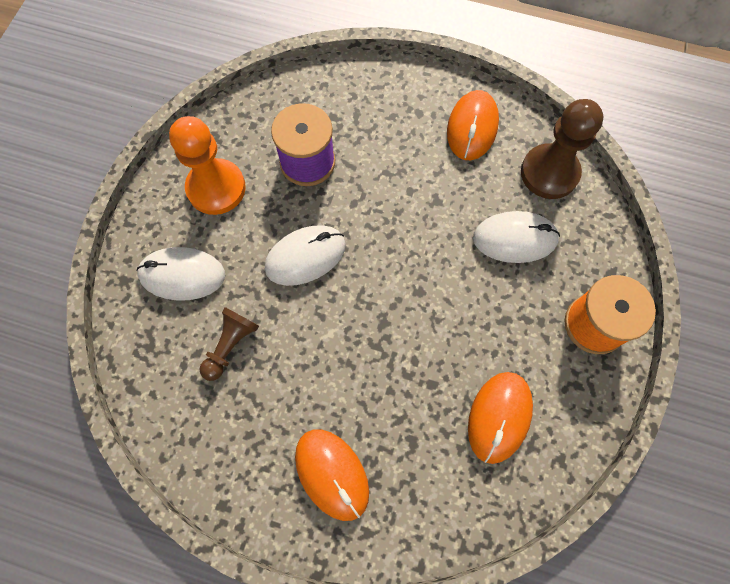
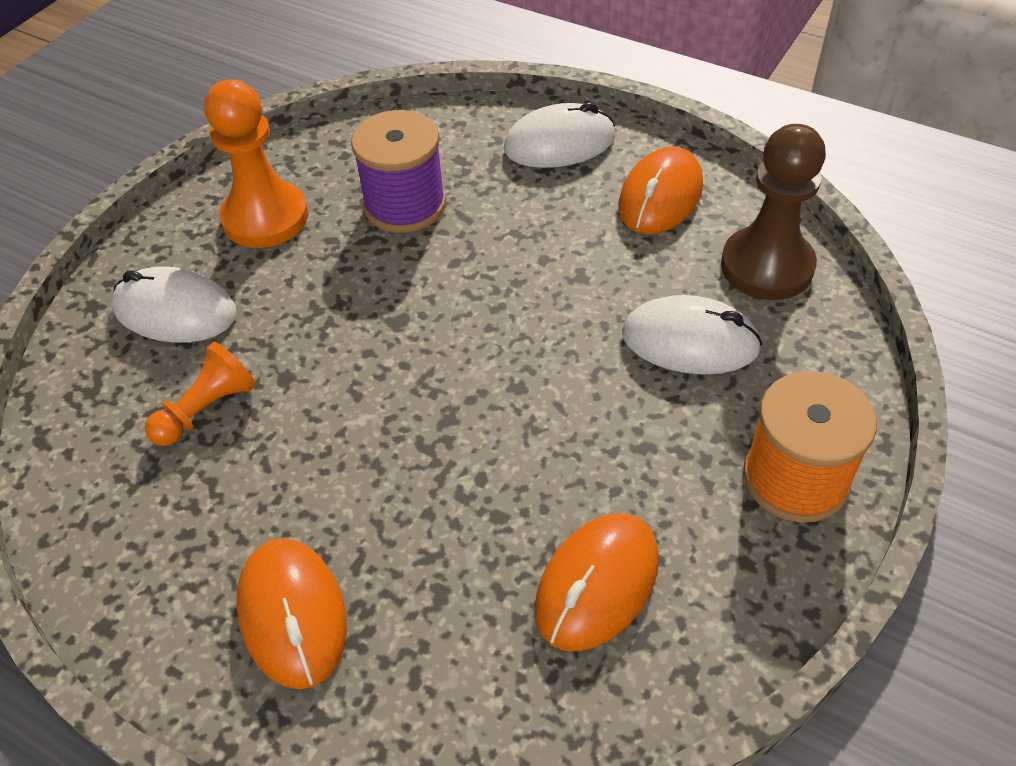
camera: 15 degrees right, 20 degrees down
(230, 345) = (207, 409): brown pawn -> orange pawn
(305, 257) = (360, 316): white mouse -> white mouse (559, 144)

